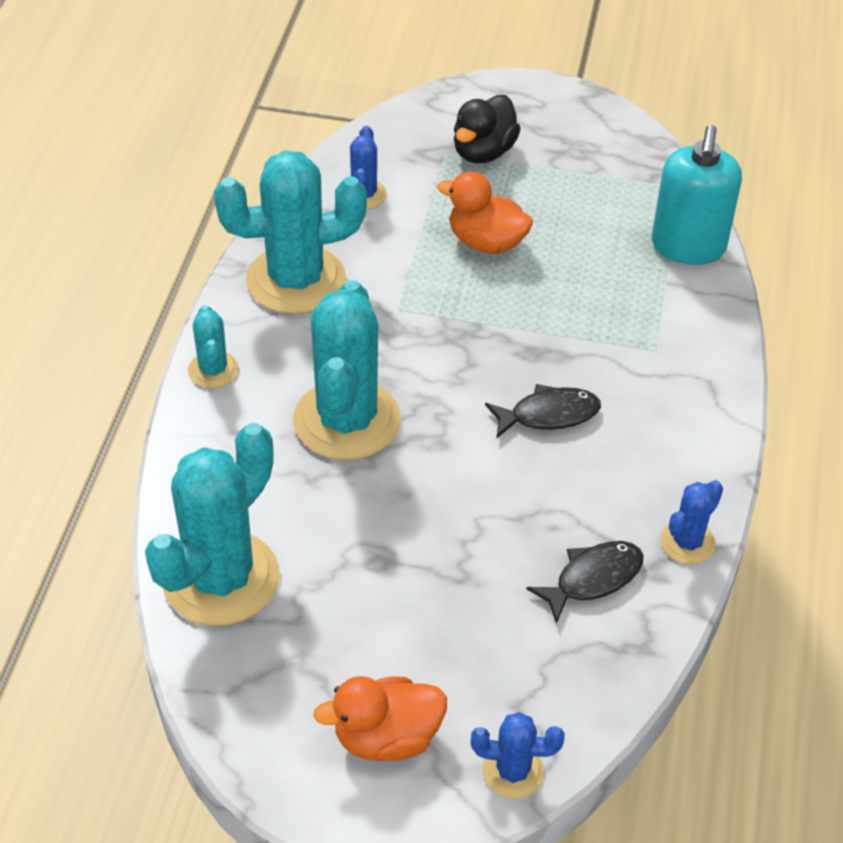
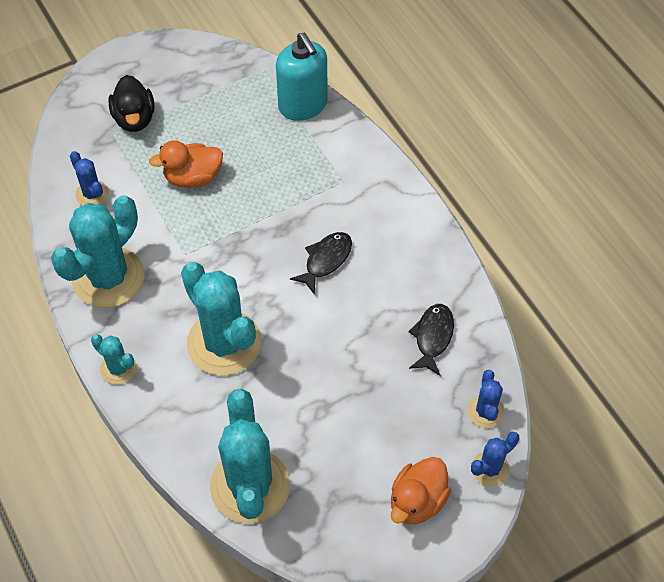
camera: 40 degrees left, 10 degrees up
(687, 542) = (458, 282): blue cactus -> blue cactus (485, 411)

